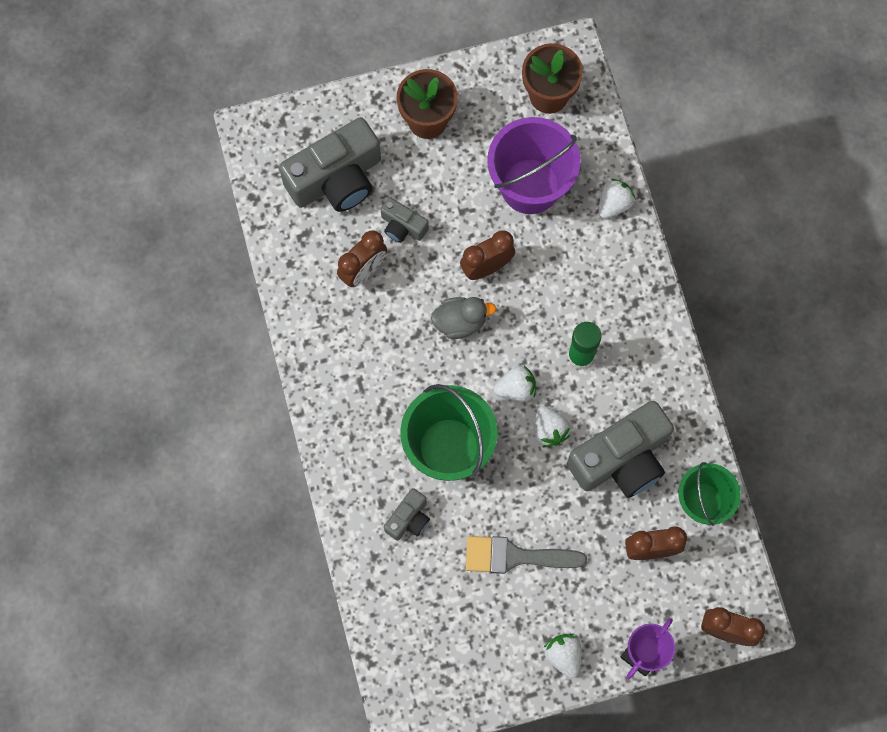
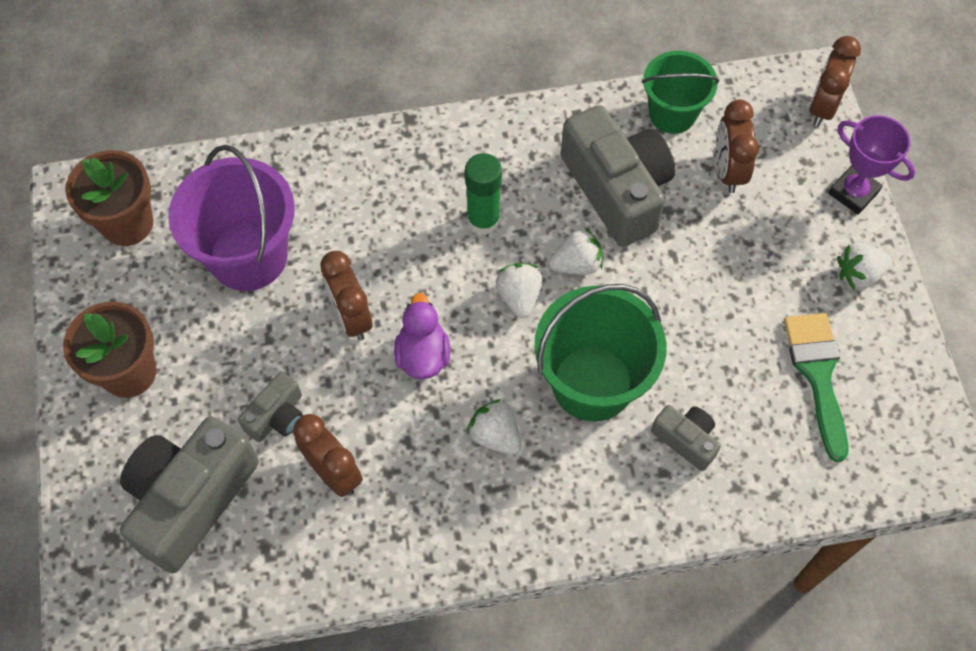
camera: 85 degrees left, 10 degrees down
(336, 179) = (190, 499): grey camera -> grey camera turned 120 degrees counterclockwise
(460, 322) = (423, 355): grey duck -> purple duck
(471, 619) = (817, 374): none -> green brush
(515, 556) = (736, 317): grey brush -> none
(614, 204) = (290, 165): white strawberry -> white strawberry (495, 435)

